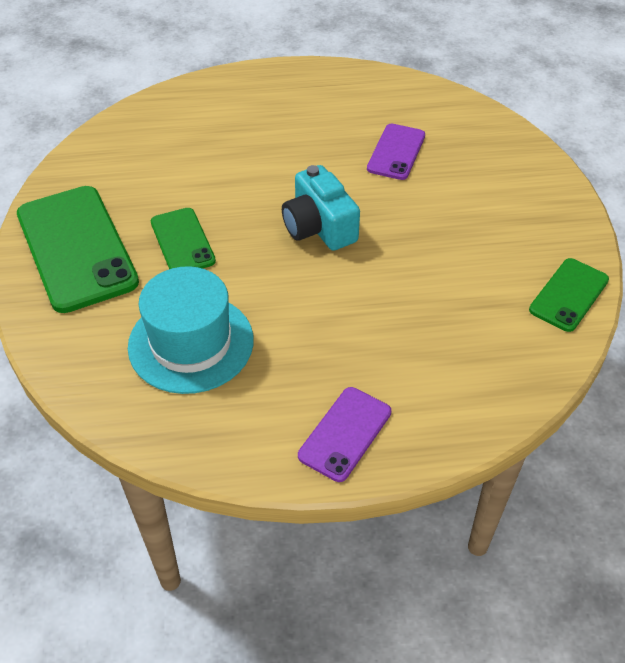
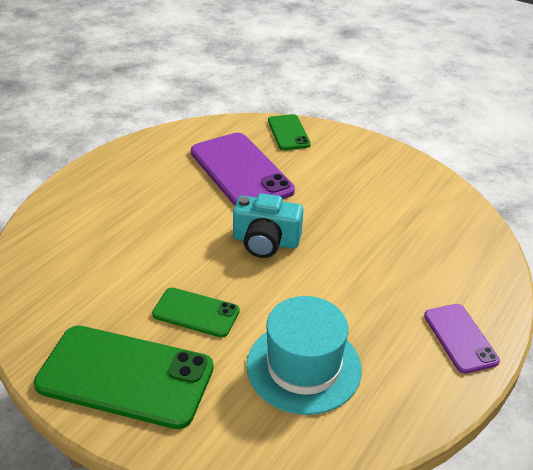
camera: 50 degrees left, 10 degrees down
(396, 152) = (241, 171): purple phone -> purple phone, size x1.85
(569, 295) = (436, 185): green phone -> green phone (288, 133)

